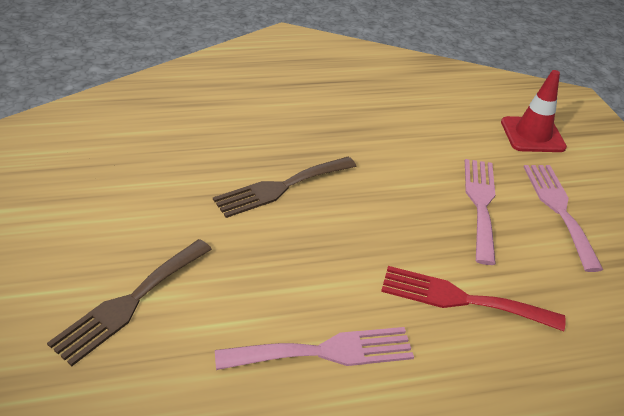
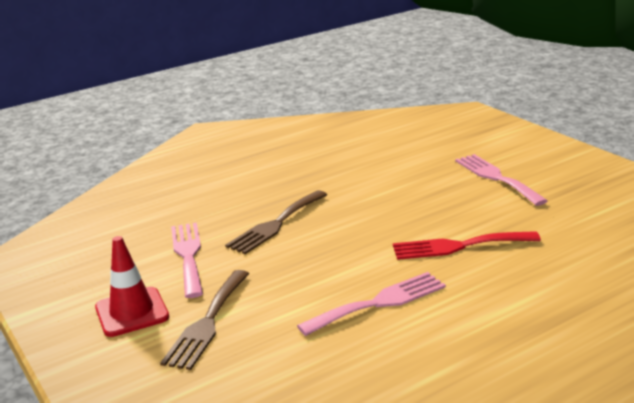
camera: 15 degrees left, 15 degrees down
(480, 204) = (437, 190): pink fork -> pink fork (188, 255)
(532, 135) = (450, 140): red traffic cone -> red traffic cone (132, 312)

